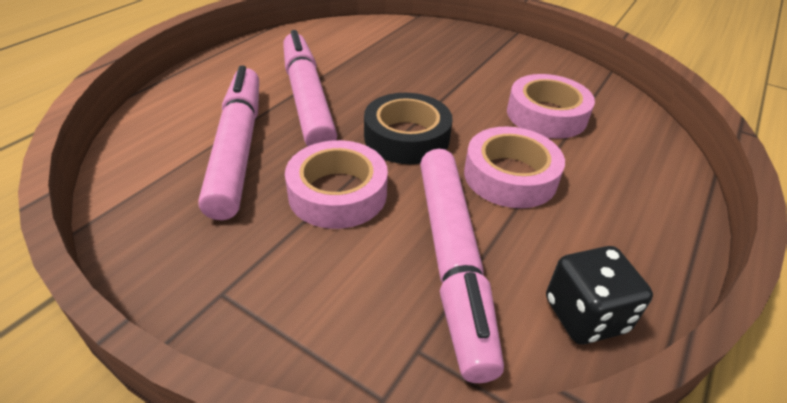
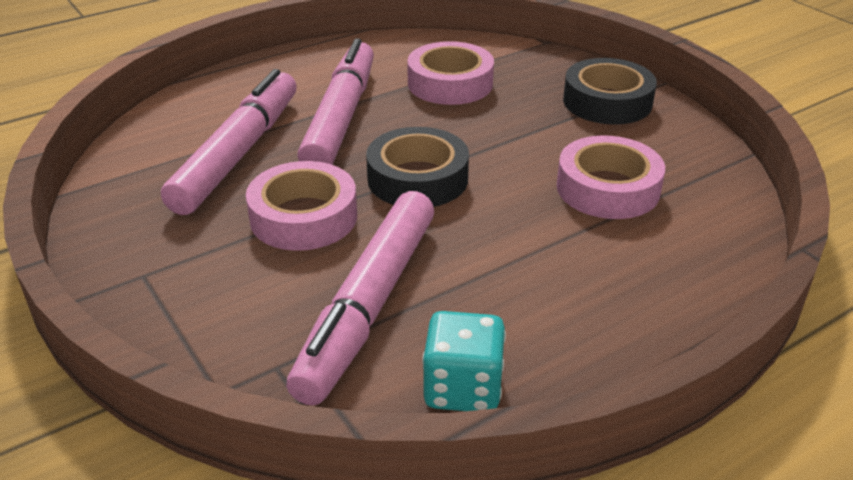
camera: 25 degrees right, 5 degrees down
(493, 51) = (607, 102): none -> black tape
(510, 176) = (501, 243): pink tape -> pink tape (450, 83)
(585, 315) = (463, 388): black dice -> turquoise dice

